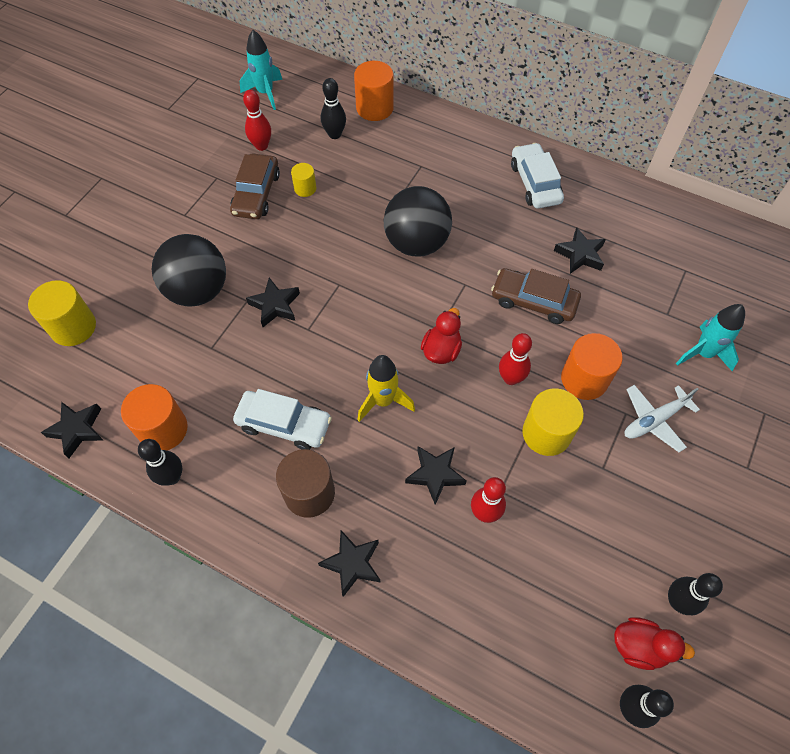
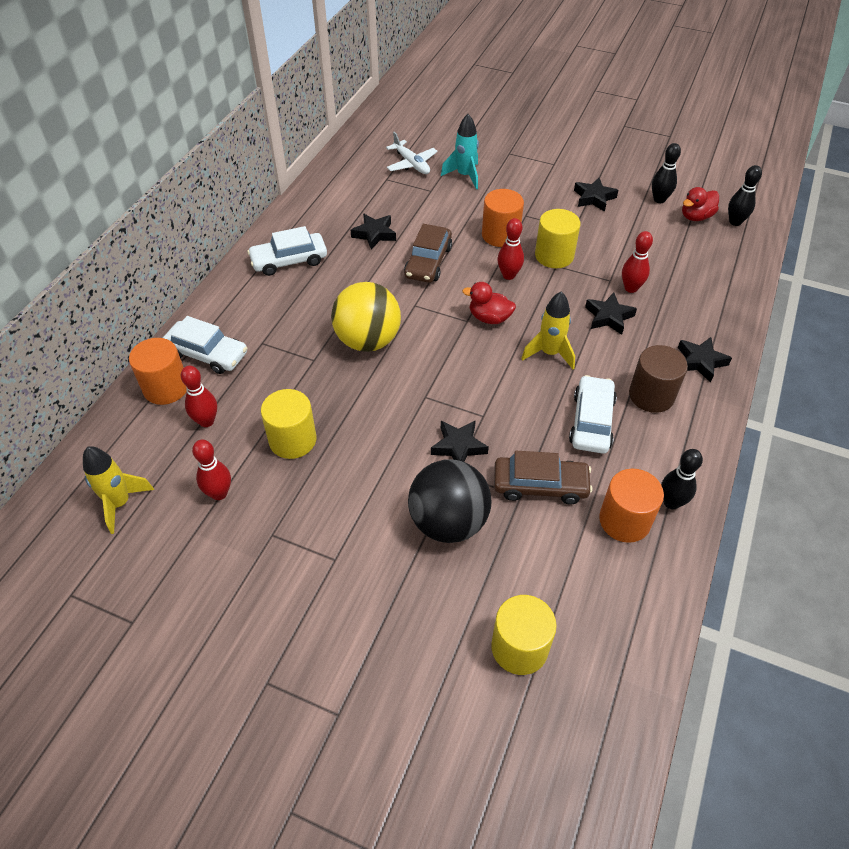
camera: 95 degrees left, 10 degrees down
(77, 430) = (648, 604): black star -> black star (594, 198)
(256, 194) = (300, 487): brown car -> brown car (540, 485)
(265, 93) = (120, 503): turquoise rocket -> yellow rocket
(305, 188) = (292, 440): yellow cylinder -> yellow cylinder, size x1.81
(334, 134) = (206, 421): black bowling pin -> red bowling pin
(411, 130) = (207, 354): none -> white car
(416, 243) = (368, 340): black ball -> yellow ball
(639, 646) = (696, 217): red duck -> red duck turned 135 degrees counterclockwise
(654, 420) = (528, 202): white plane -> white plane (411, 164)

